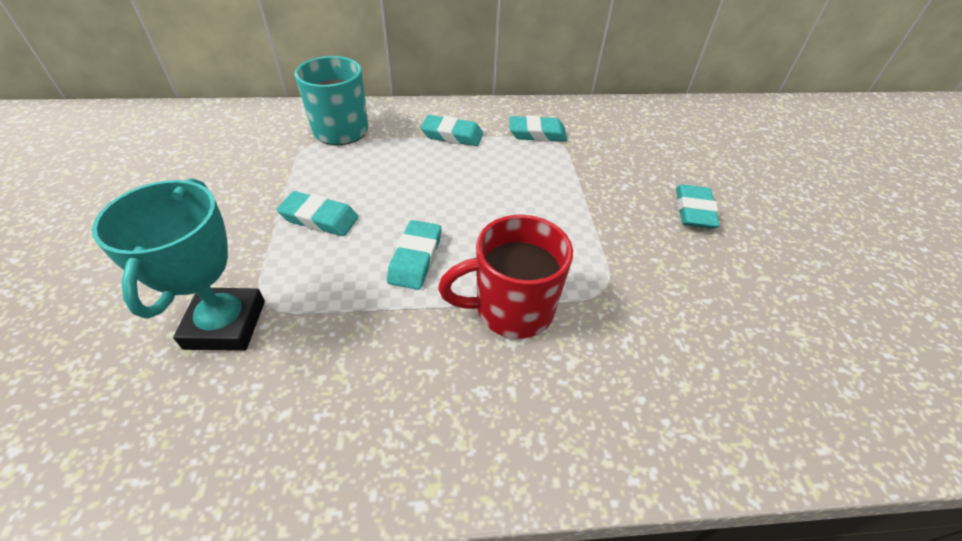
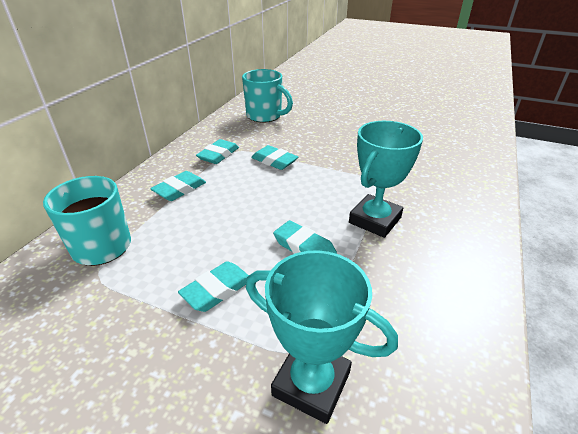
camera: 60 degrees left, 10 degrees down
(511, 309) = (375, 220): red mug -> turquoise trophy
(665, 133) = (265, 116): none -> turquoise mug
(694, 211) = (336, 134): turquoise eraser -> turquoise eraser (274, 161)

